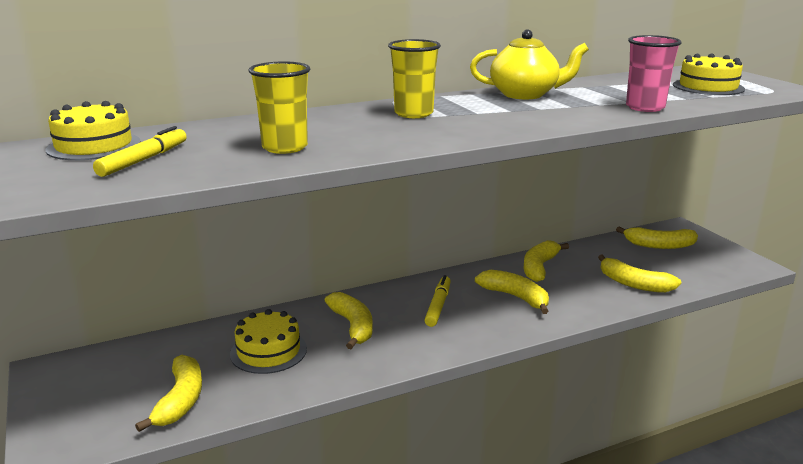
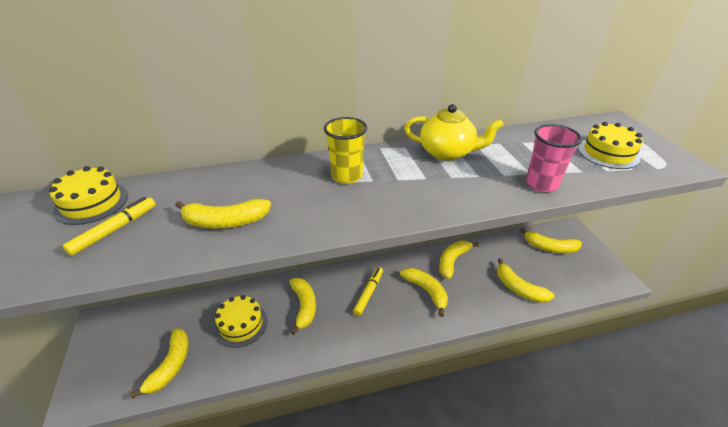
camera: 10 degrees right, 15 degrees up
(285, 147) = (225, 222): yellow cup -> yellow banana

